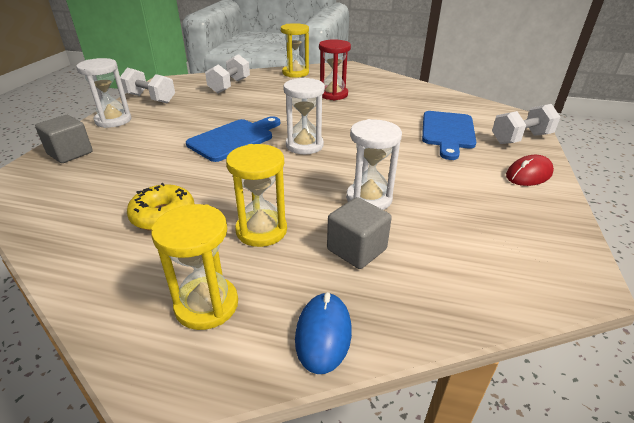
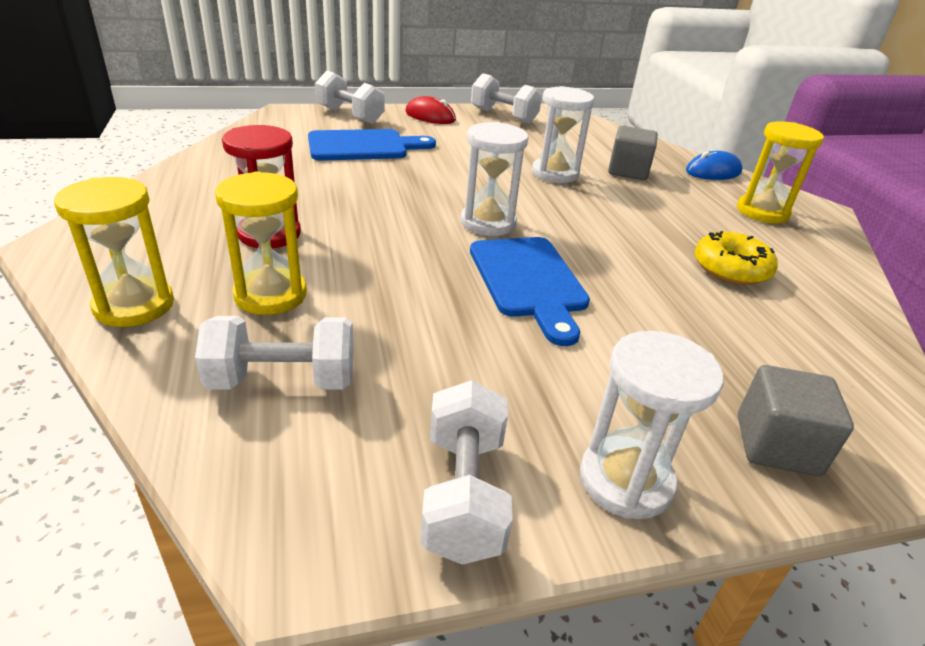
camera: 120 degrees left, 0 degrees up
(234, 139) = (528, 281): blue cutting board -> blue cutting board turned 120 degrees counterclockwise
(261, 230) = (667, 211): yellow hourglass -> yellow hourglass (270, 295)
(543, 222) = (503, 116): none -> white dumbbell

